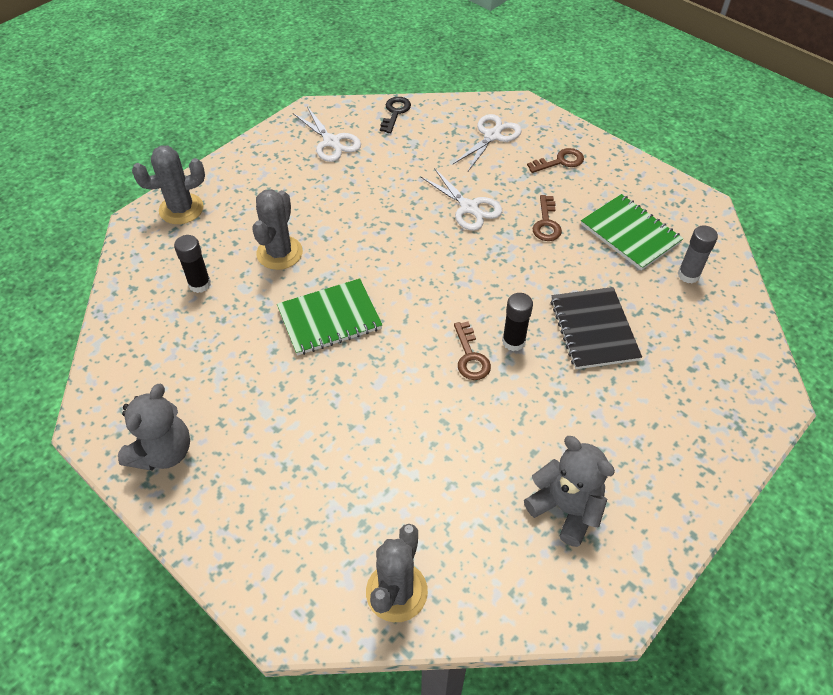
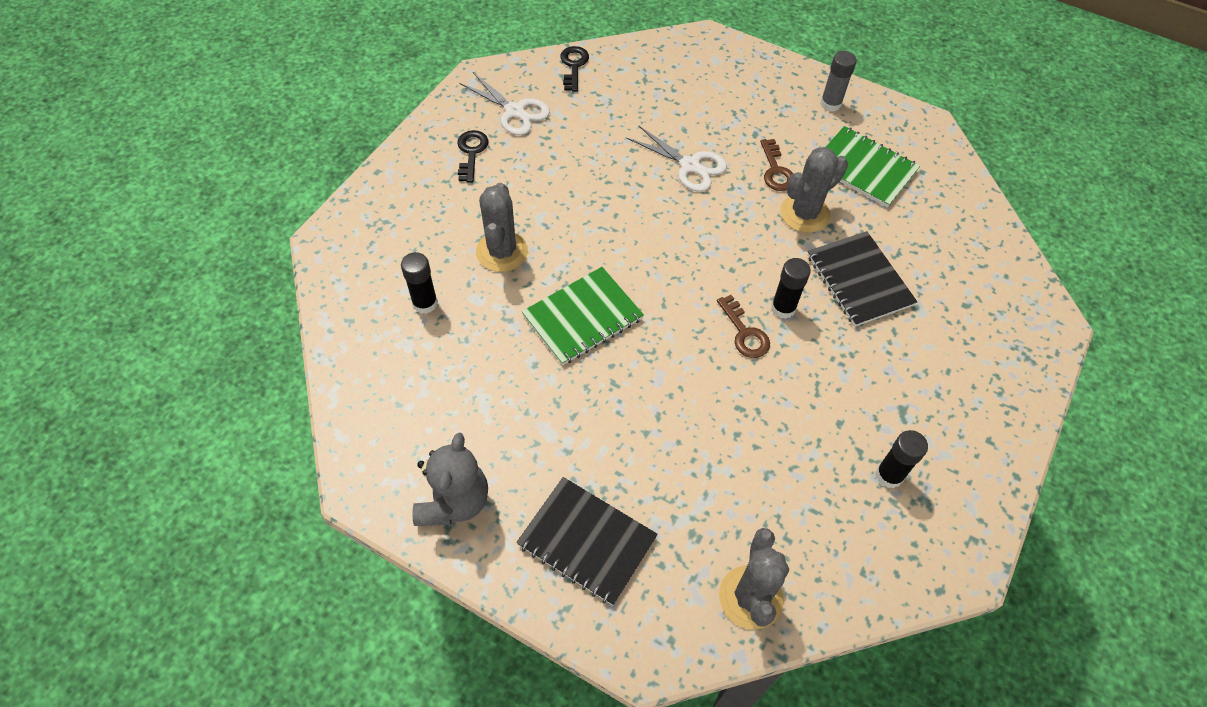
camera: 15 degrees left, 5 degrees up
(181, 209) = (371, 218): grey cactus -> grey cactus (805, 213)
(265, 510) = (587, 541): none -> black notebook
(283, 170) = (471, 153): none -> black key
(492, 136) = (688, 78): white scissors -> none
(560, 161) = (768, 98): brown key -> none
(566, 508) = (889, 475): grey teddy bear -> black glue stick
(688, 275) = (934, 204): grey glue stick -> grey glue stick (830, 104)

